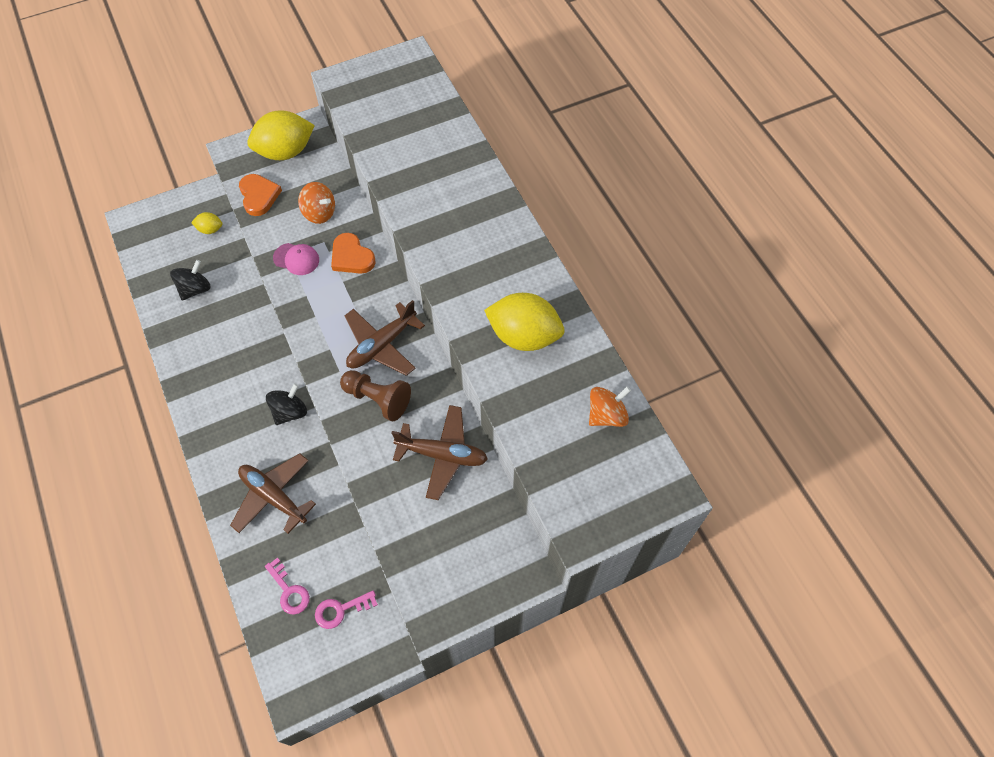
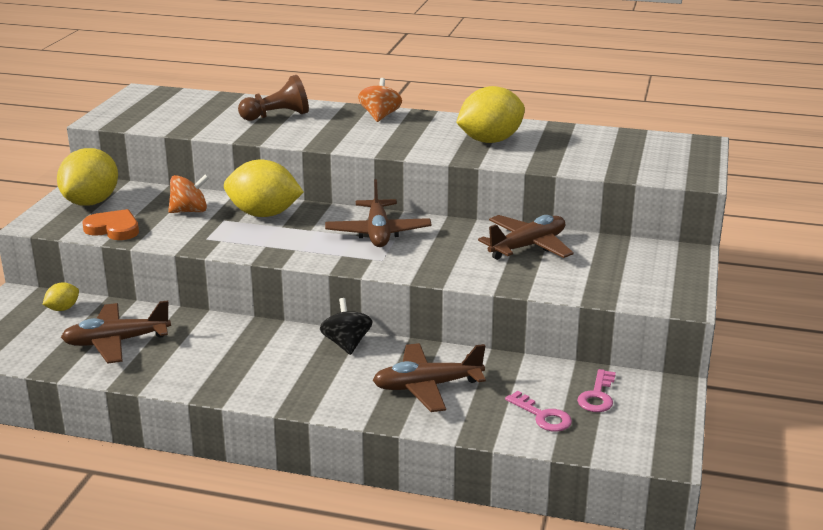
camera: 50 degrees left, 35 degrees down
(195, 289) = (116, 342): black spinning top -> brown plane
(289, 591) = (542, 416): pink key -> pink key turned 45 degrees clockwise
(296, 259) = (218, 236): pink cap -> none
(351, 257) = (264, 214): orange heart -> yellow lemon
(378, 399) = (430, 253): brown pawn -> brown pawn (277, 116)
(606, 415) = (604, 139): orange spinning top -> orange spinning top (380, 116)

